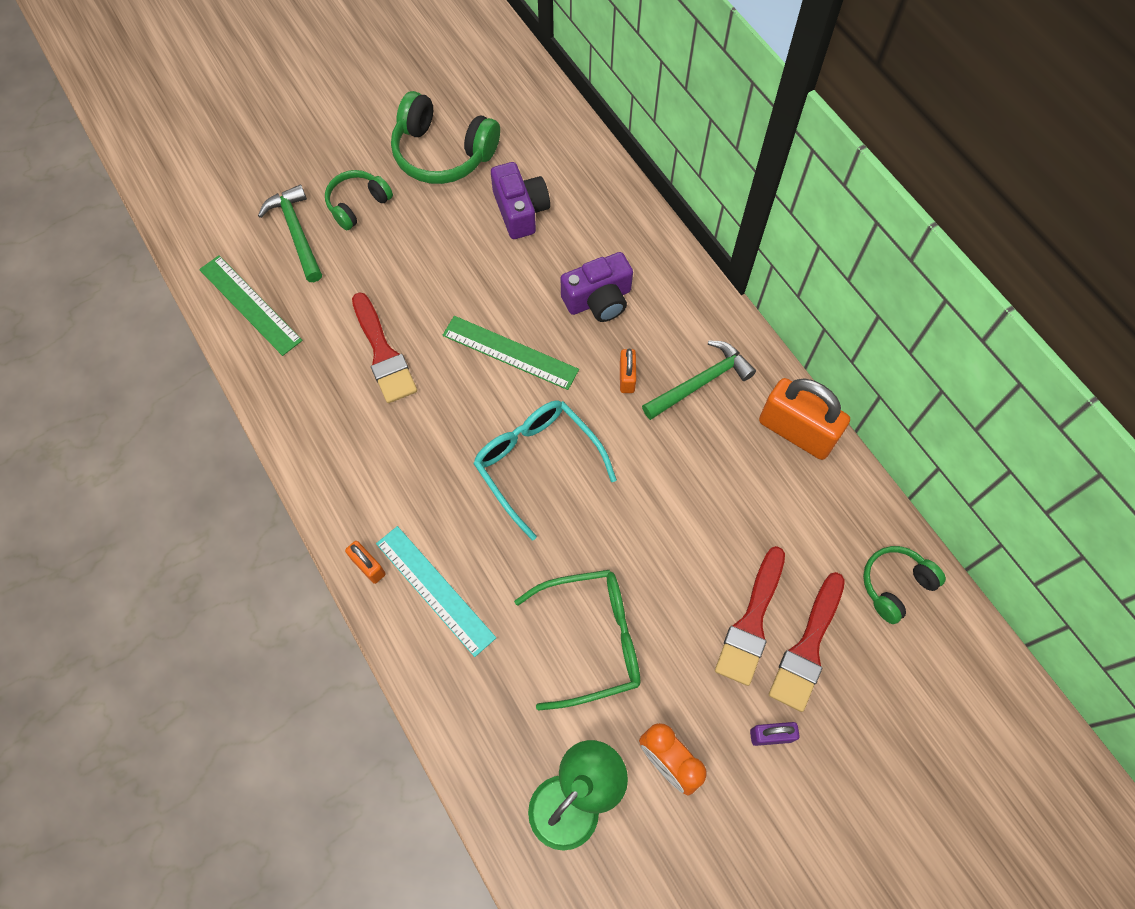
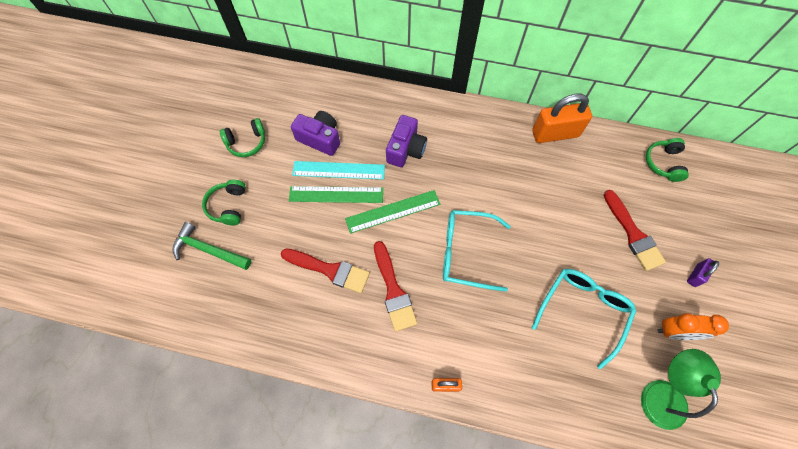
camera: 45 degrees left, 0 degrees up
(250, 305) = (224, 312): green ruler -> green ruler (336, 194)
(435, 590) = (490, 362): turquoise ruler -> turquoise ruler (338, 170)
(443, 153) = (247, 142): green headphones -> green headphones, size x0.60
(591, 640) = (583, 311): green glasses -> turquoise glasses
(627, 377) = (459, 174): orange padlock -> none
(701, 382) = (493, 147): green hammer -> none
(807, 647) = (664, 222): red brush -> red brush (393, 290)

